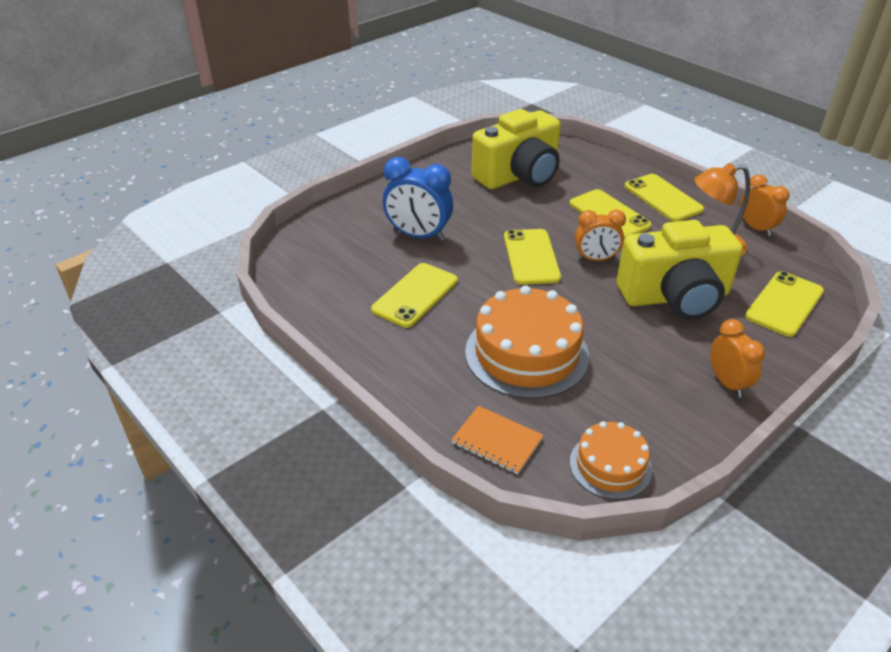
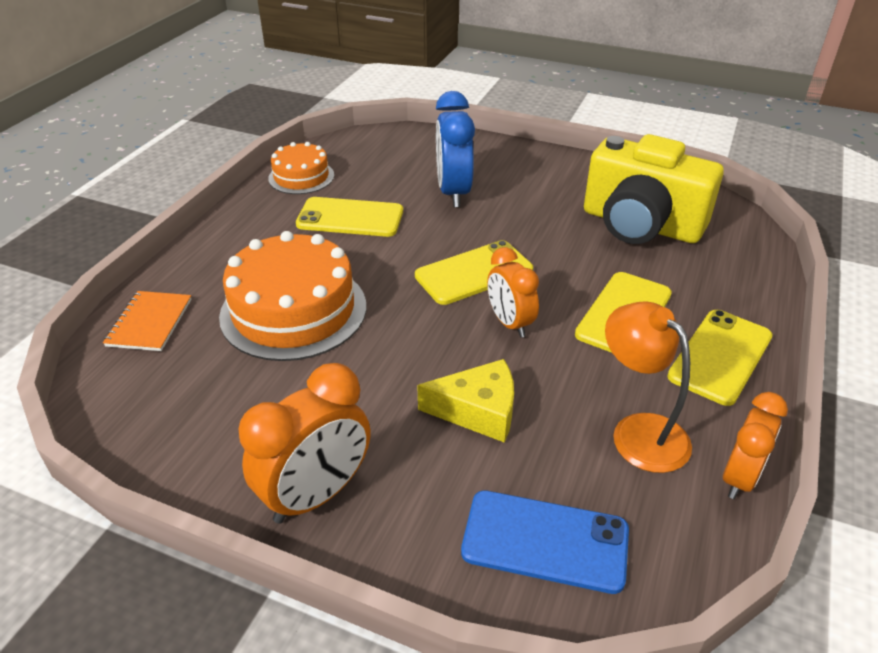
camera: 65 degrees right, 0 degrees up
(610, 465) = (132, 411): orange cake -> orange cake (301, 177)
(675, 297) = (478, 411): yellow camera -> yellow cheese
(727, 383) = (316, 494): orange clock -> orange clock, size x1.52
(784, 304) = (545, 541): yellow phone -> blue phone

